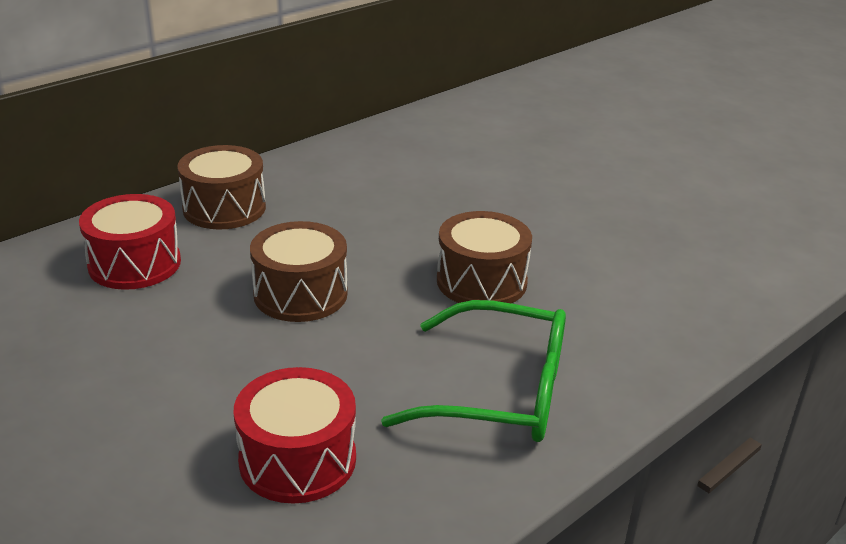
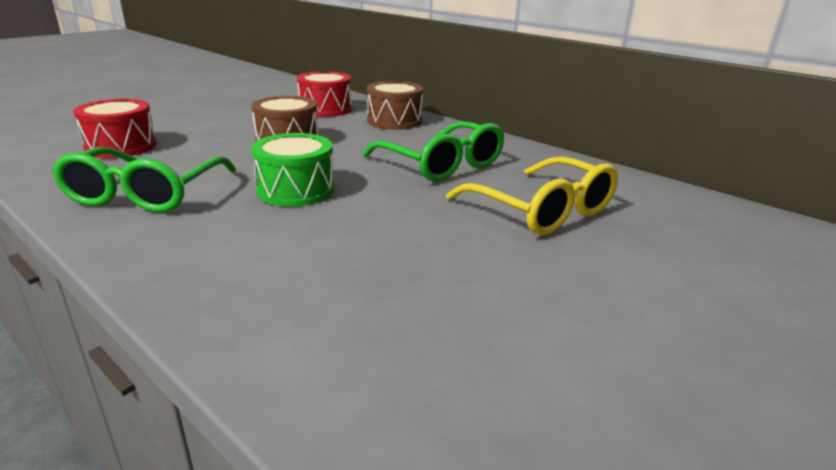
camera: 85 degrees right, 5 degrees down
(405, 190) = (442, 165): none -> green glasses
(481, 281) = (296, 190): brown drum -> green drum
(523, 157) = (542, 211): none -> yellow glasses

